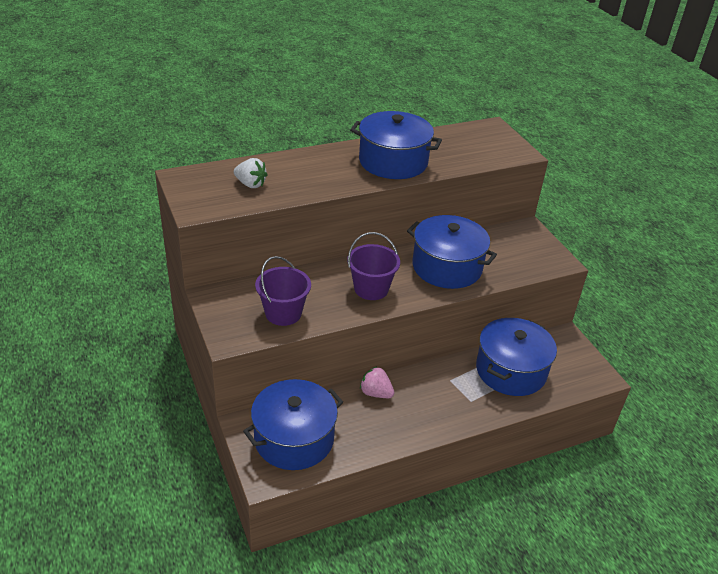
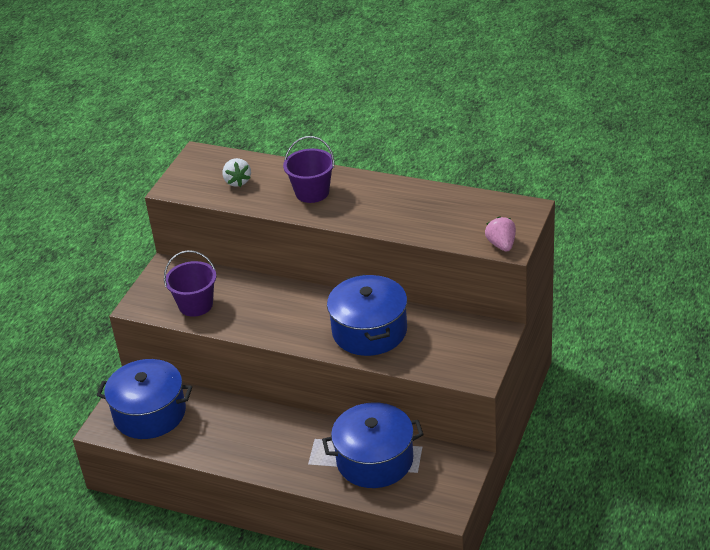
camera: 50 degrees right, 0 degrees up
(371, 289) = (283, 318): purple bucket -> purple bucket (312, 192)
(376, 393) = (245, 415): pink strawberry -> pink strawberry (501, 245)
(393, 162) = (377, 207): blue pot -> none

